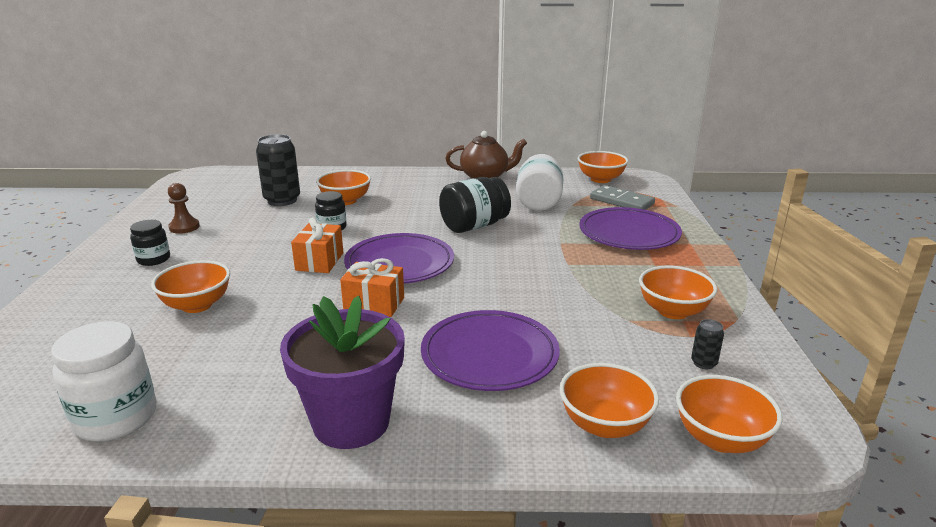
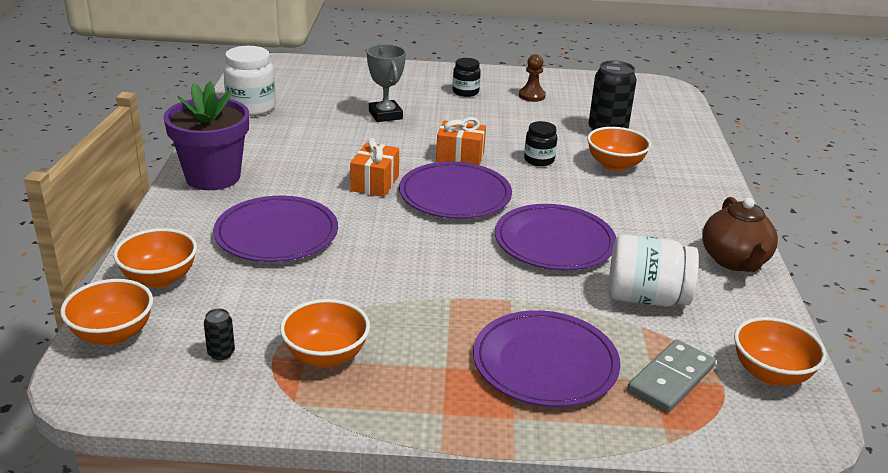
camera: 90 degrees right, 5 degrees up
(197, 305) = (385, 115): orange bowl -> grey trophy
(474, 226) = (554, 242): black jar -> purple plate

